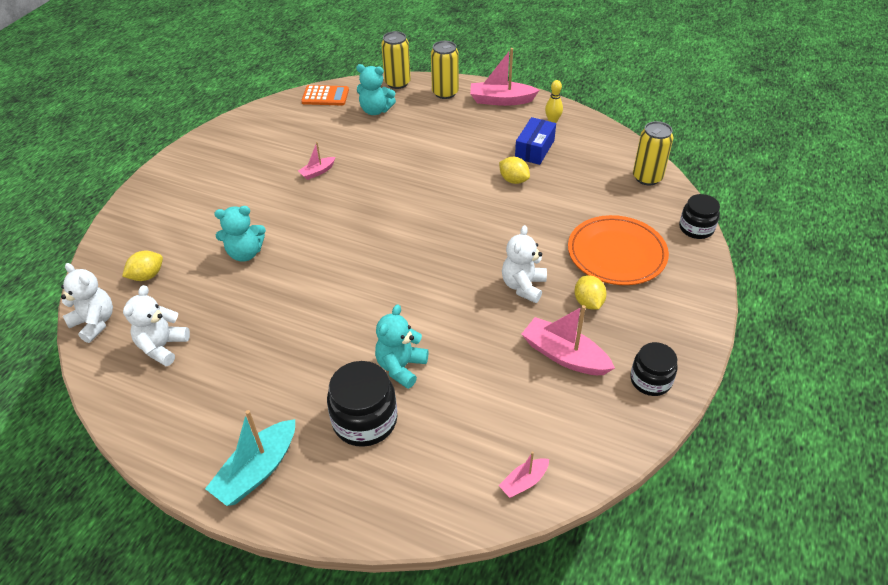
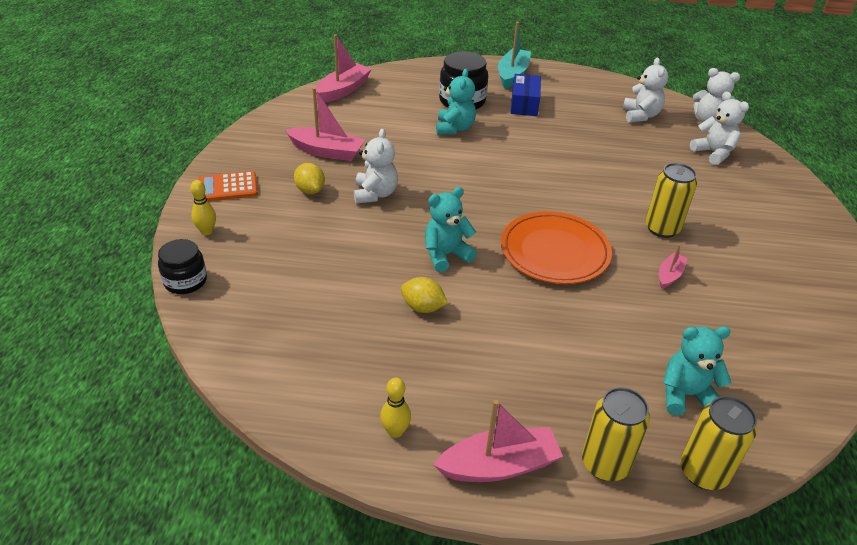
camera: 160 degrees right, 5 degrees down
(147, 276) = (713, 153): yellow lemon -> white teddy bear
(245, 253) = (653, 181): turquoise teddy bear -> turquoise teddy bear (446, 255)
(325, 96) = (789, 410): orange calculator -> orange calculator (228, 187)
(524, 482) = (343, 90): pink boat -> pink boat, size x1.84
(534, 149) = (409, 364): blue box -> blue box (524, 104)
(616, 254) = (283, 237): orange plate -> orange plate (554, 252)
(647, 177) = (240, 344): yellow can -> yellow can (662, 228)
(650, 380) = (254, 146): black jar -> none
(687, 272) = (207, 231): none -> yellow bowling pin

